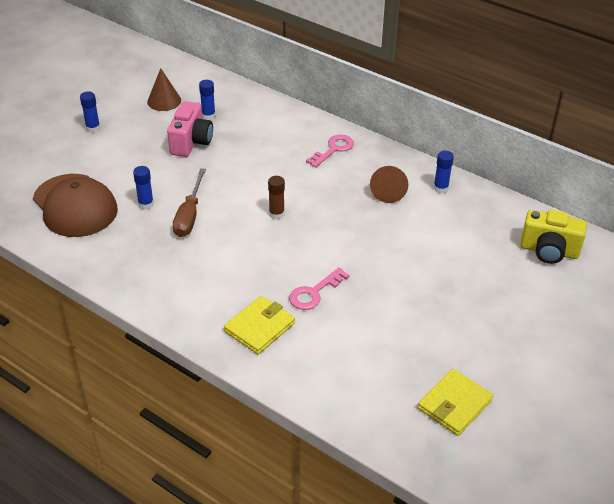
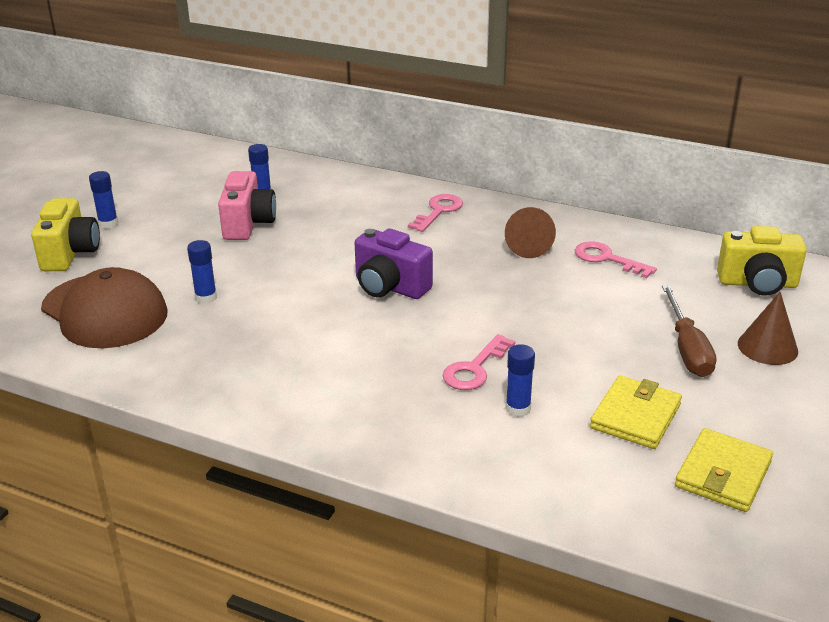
camera: 10 degrees left, 10 degrees down
(61, 152) = (70, 254): none -> yellow camera
(164, 101) = (198, 185): brown cone -> brown cone (767, 347)
(189, 215) = (271, 303): brown screwdriver -> brown screwdriver (687, 348)
(259, 327) = (414, 420): yellow wallet -> yellow wallet (635, 416)
(276, 214) = (390, 287): brown glue stick -> purple camera
(440, 188) = (591, 235): blue glue stick -> blue glue stick (518, 409)
(444, 212) = (607, 259): none -> pink key

